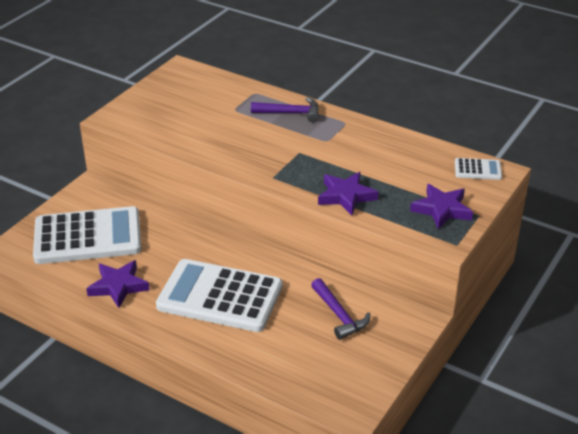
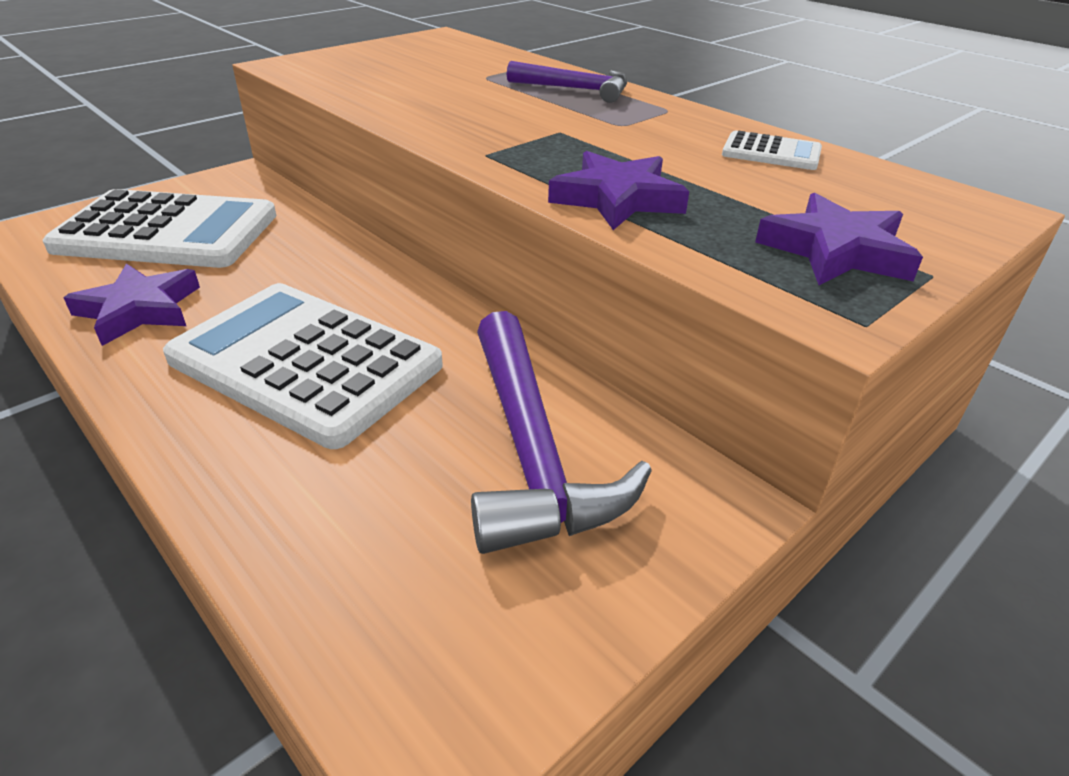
camera: 15 degrees right, 0 degrees up
(339, 315) = (532, 452): purple hammer -> purple hammer, size x1.64
(478, 169) = (933, 199): white calculator -> white calculator (771, 152)

